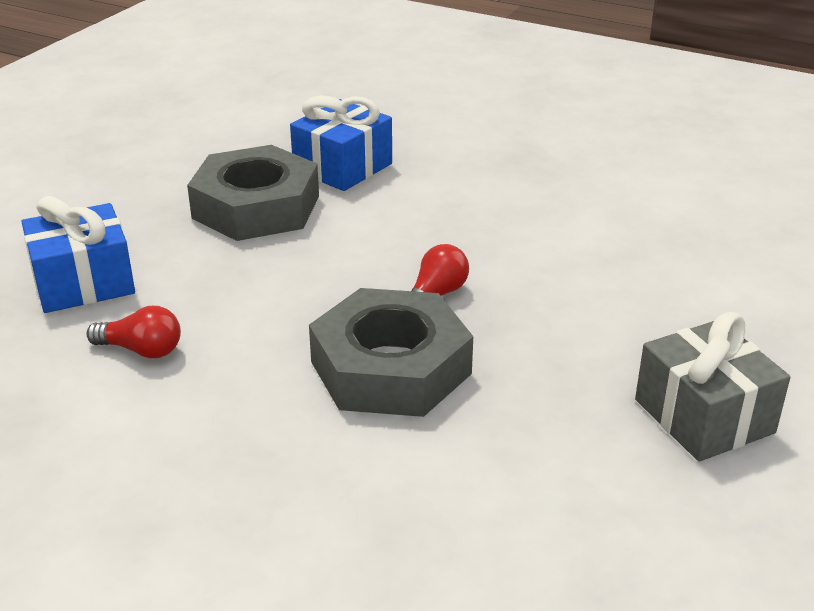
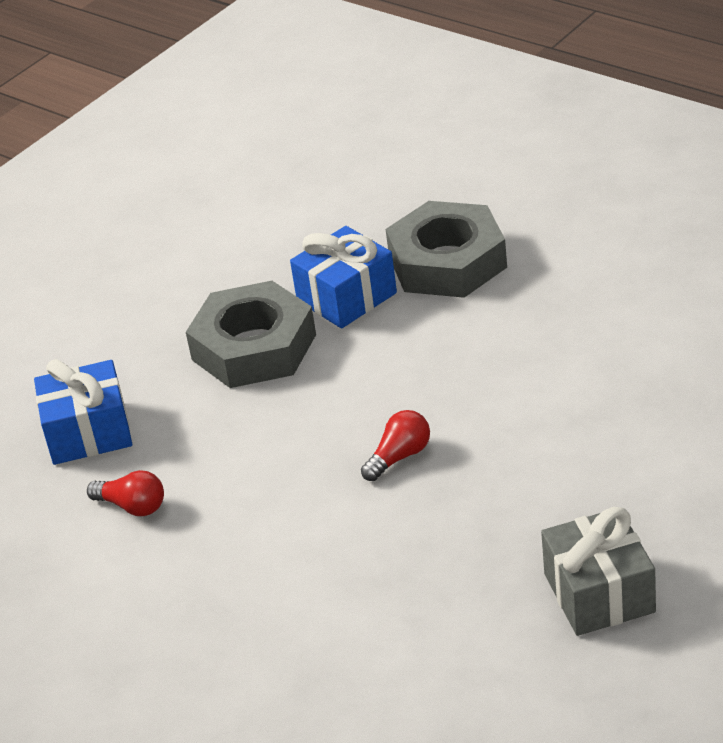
camera: 15 degrees right, 5 degrees up
(390, 367) = (341, 532): grey nut -> grey nut (447, 262)

